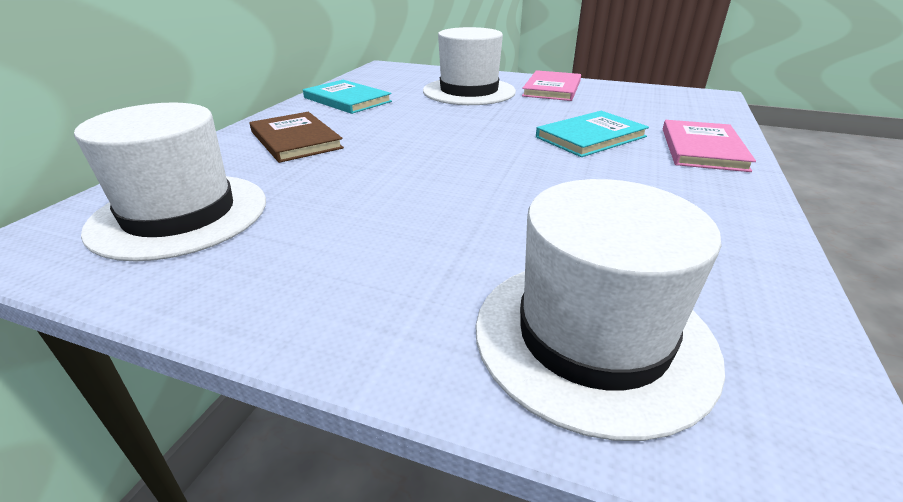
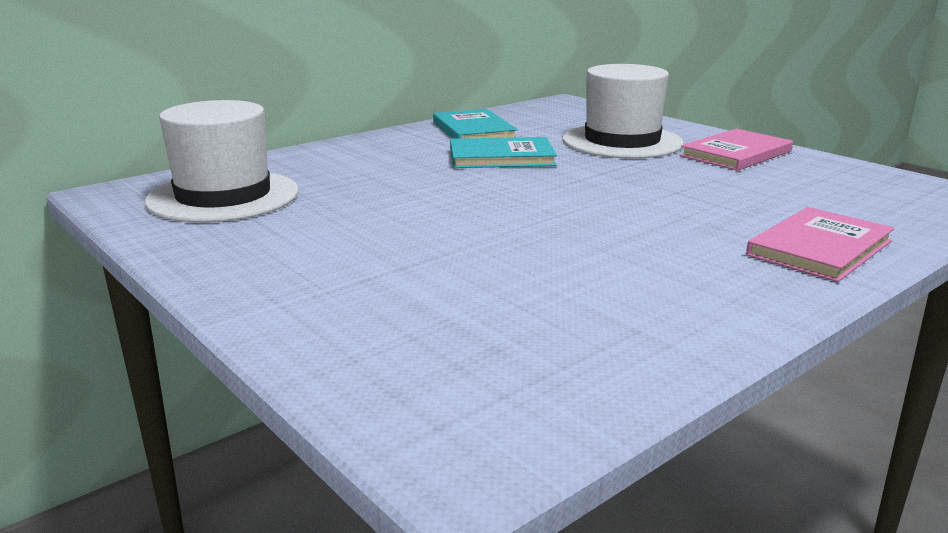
camera: 30 degrees right, 10 degrees down
(295, 140) = (376, 159): brown book -> none
(590, 137) = (691, 210): turquoise book -> turquoise book (501, 157)
(593, 337) = (413, 346): white hat -> none

